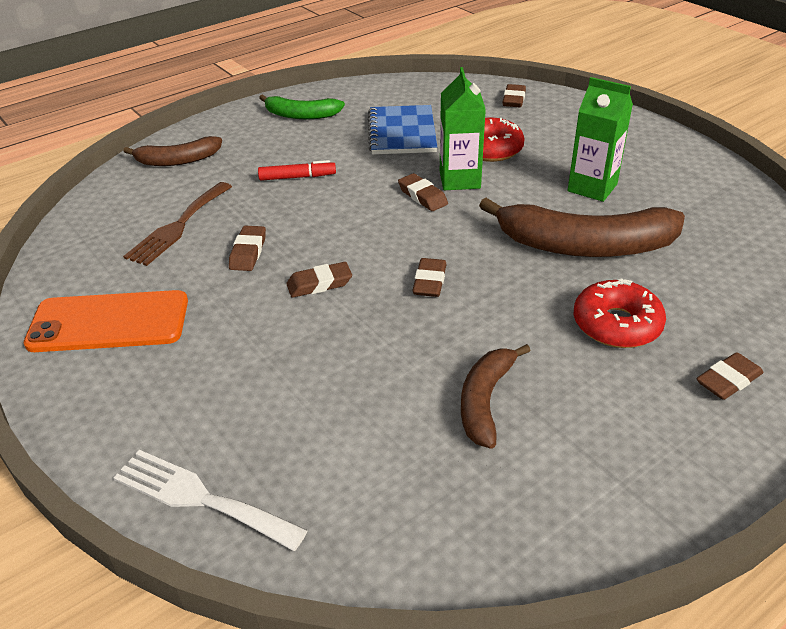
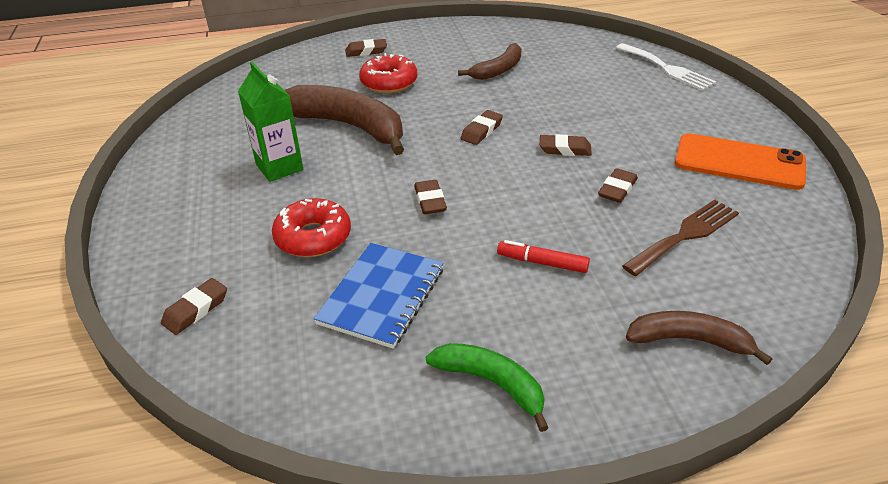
camera: 155 degrees left, 0 degrees up
(459, 180) = (380, 209): green carton -> none

